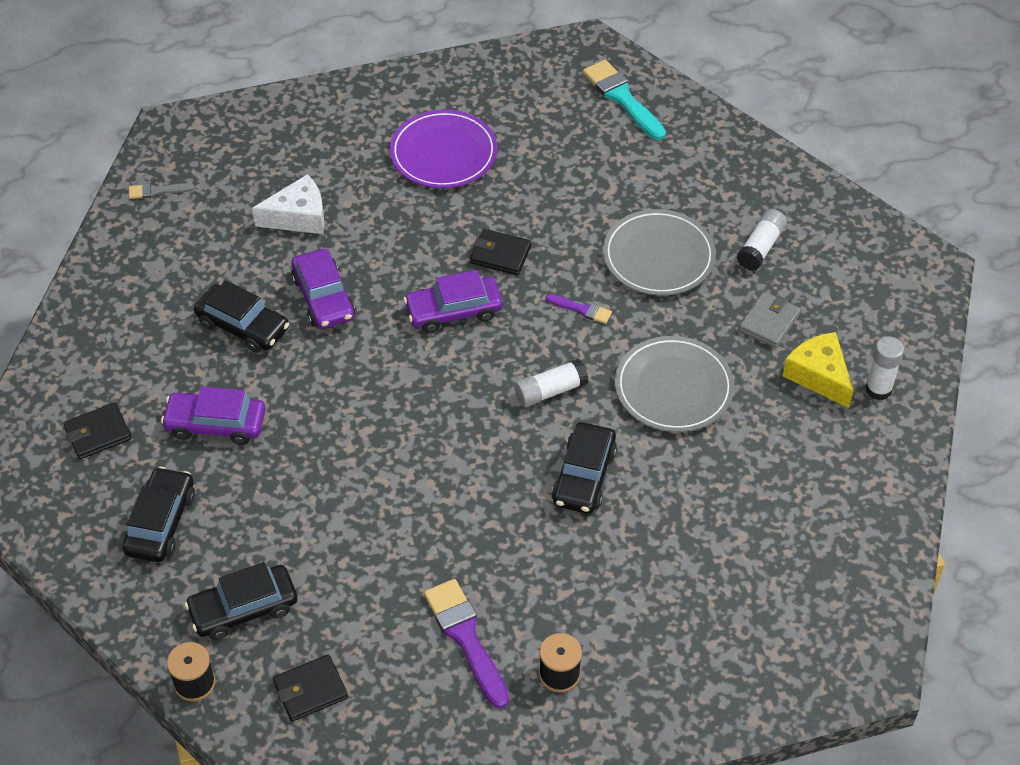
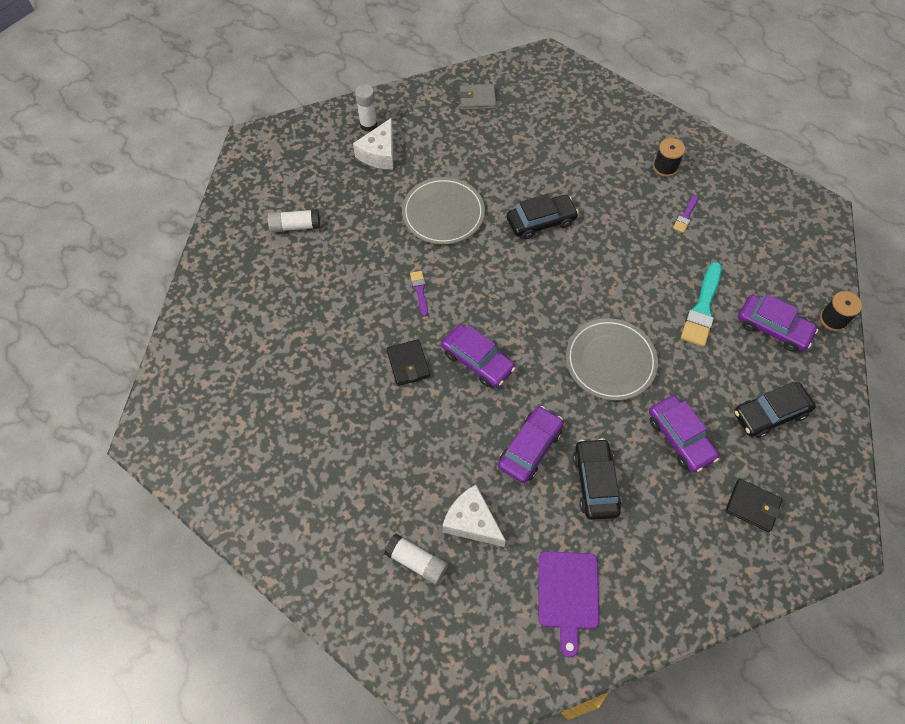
camera: 125 degrees left, 10 degrees up
(157, 191) = (527, 656): grey brush -> none
(172, 245) = (568, 594): none -> purple cutting board
(243, 608) = (773, 328): black car -> purple car
(310, 690) = (781, 264): black wallet -> none
(443, 153) = (336, 464): purple plate -> none
(466, 638) = (685, 216): purple brush -> purple brush, size x0.52
(550, 391) = (496, 271): white glue stick -> white glue stick (416, 561)
(622, 98) = (197, 379): turquoise brush -> turquoise brush (702, 309)
(658, 256) = (343, 274): grey plate -> grey plate (610, 361)
(769, 322) = (356, 193): grey wallet -> grey wallet (477, 99)
(819, 375) = (379, 153): yellow cheese -> white cheese

